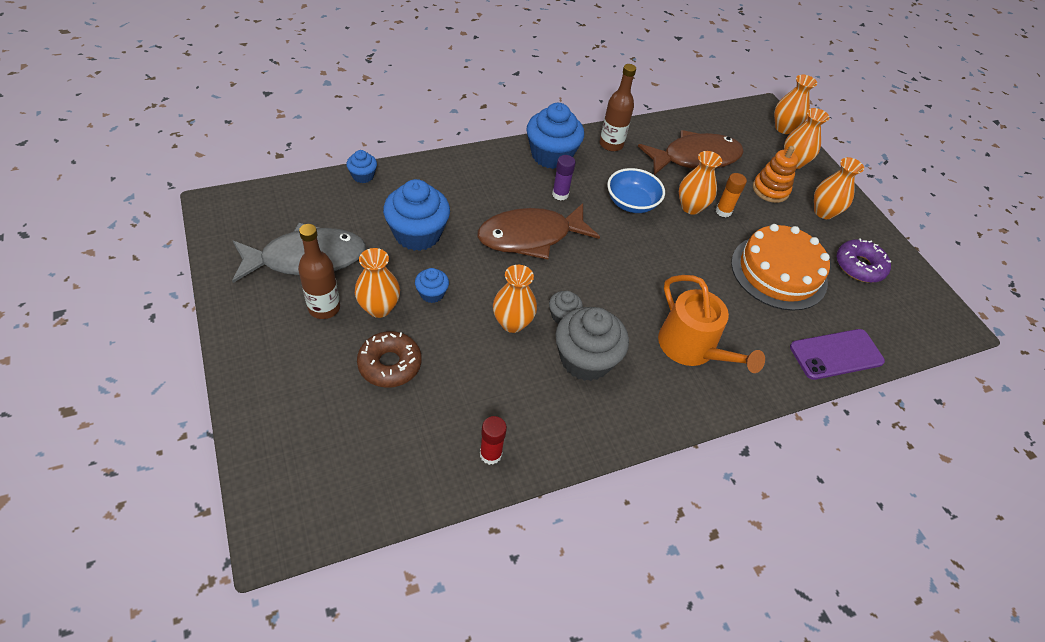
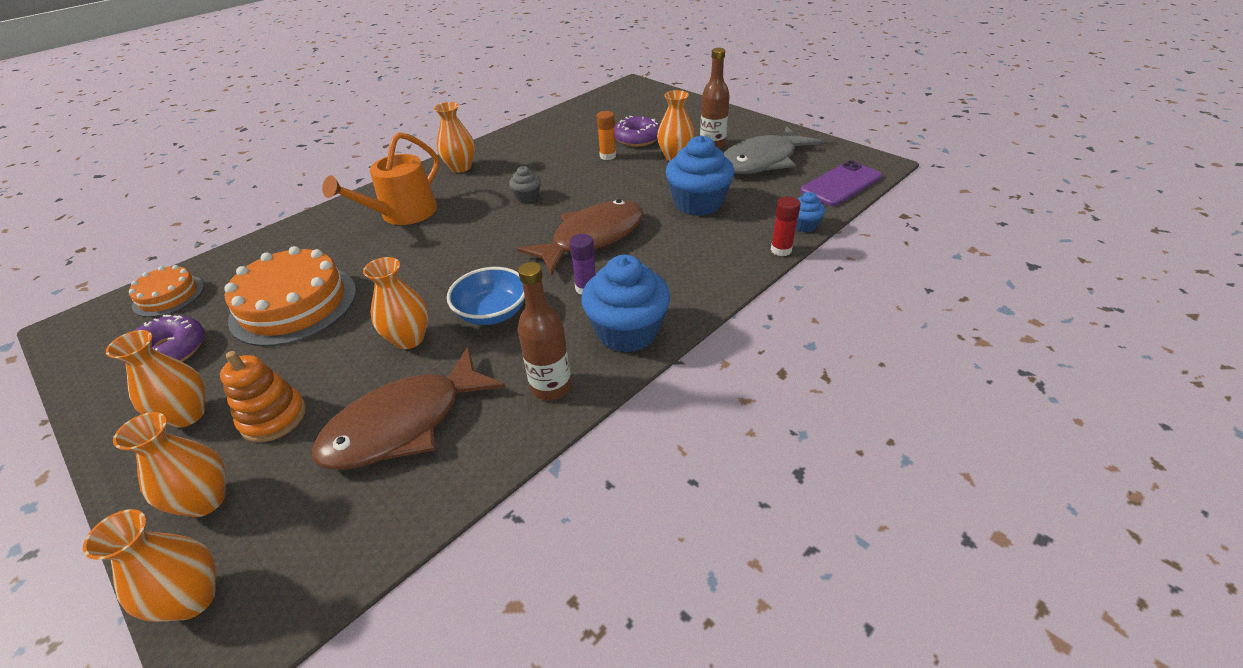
camera: 165 degrees right, 10 degrees down
(390, 364) = (637, 138): brown donut -> purple donut
(432, 293) = (645, 175): blue cupcake -> none
(490, 454) = (541, 129): red glue stick -> red glue stick (781, 250)
(512, 323) = (567, 180): orange vase -> orange vase (461, 167)
(585, 359) = (496, 181): grey cupcake -> none
(692, 348) = (403, 214): orange watering can -> orange watering can turned 90 degrees counterclockwise
(723, 211) = (360, 351): orange glue stick -> orange glue stick (608, 156)
(836, 354) = (251, 253): purple phone -> purple phone (841, 184)
(890, 327) = (169, 296): none -> orange cake

